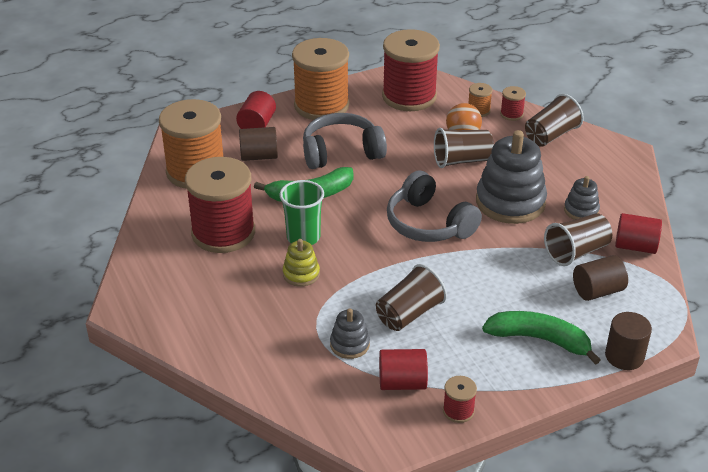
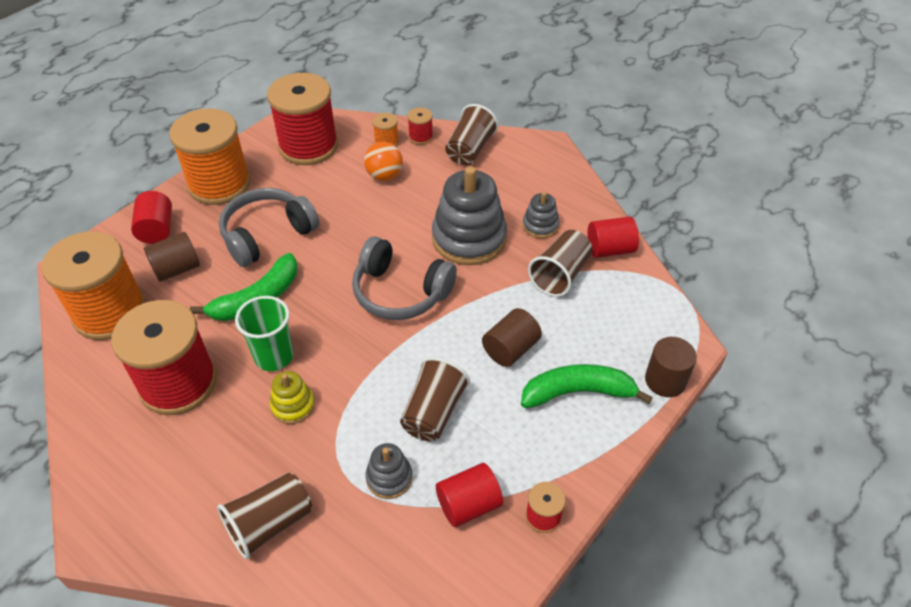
camera: 25 degrees left, 10 degrees up
(462, 161) = (398, 205): brown cup -> brown cup (270, 523)
(597, 291) = (602, 313): brown cylinder -> brown cylinder (510, 349)

